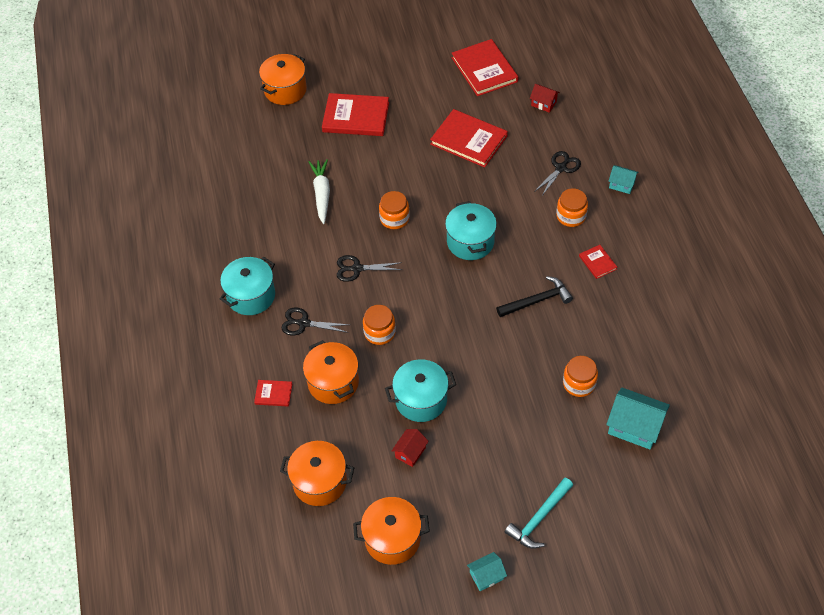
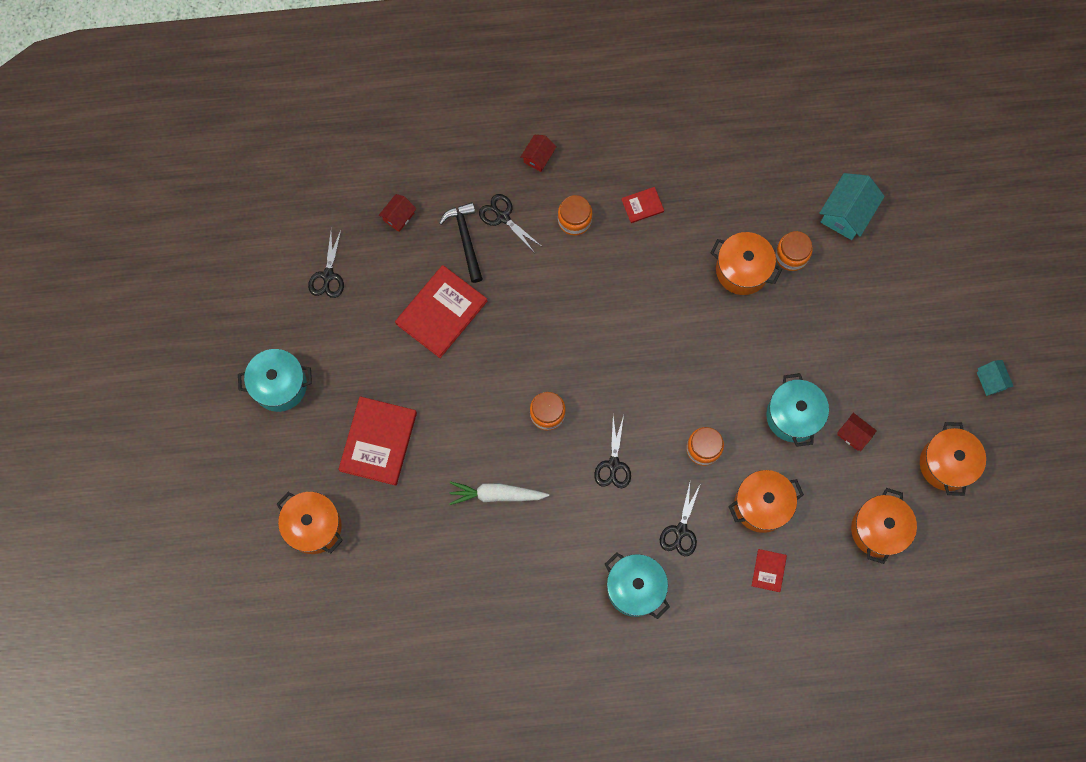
camera: 85 degrees left, 20 degrees up
(470, 242) = (594, 334): turquoise pot -> turquoise pot (279, 385)
(484, 70) = (328, 276): red book -> black scissors
(537, 300) = (683, 277): black hammer -> black hammer (465, 239)
(539, 518) = (936, 322): turquoise hammer -> none
(554, 345) = (742, 270): none -> orange pot
(622, 184) = (538, 157): turquoise house -> red house

